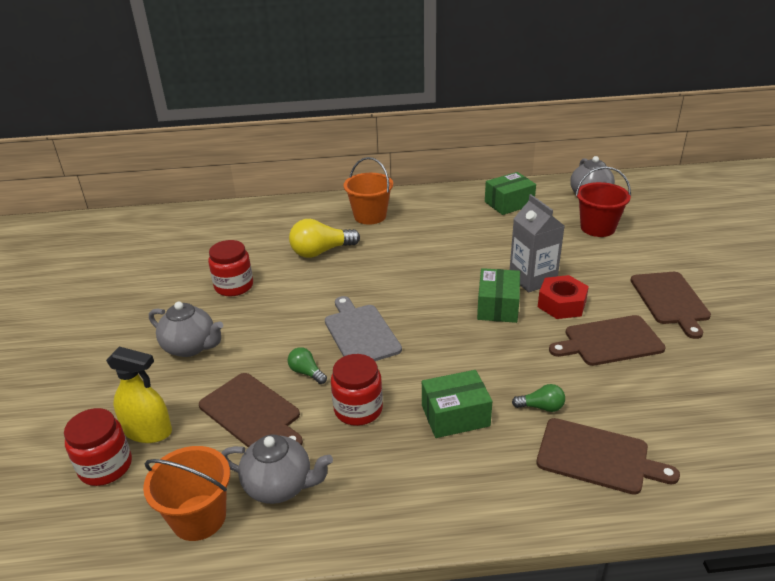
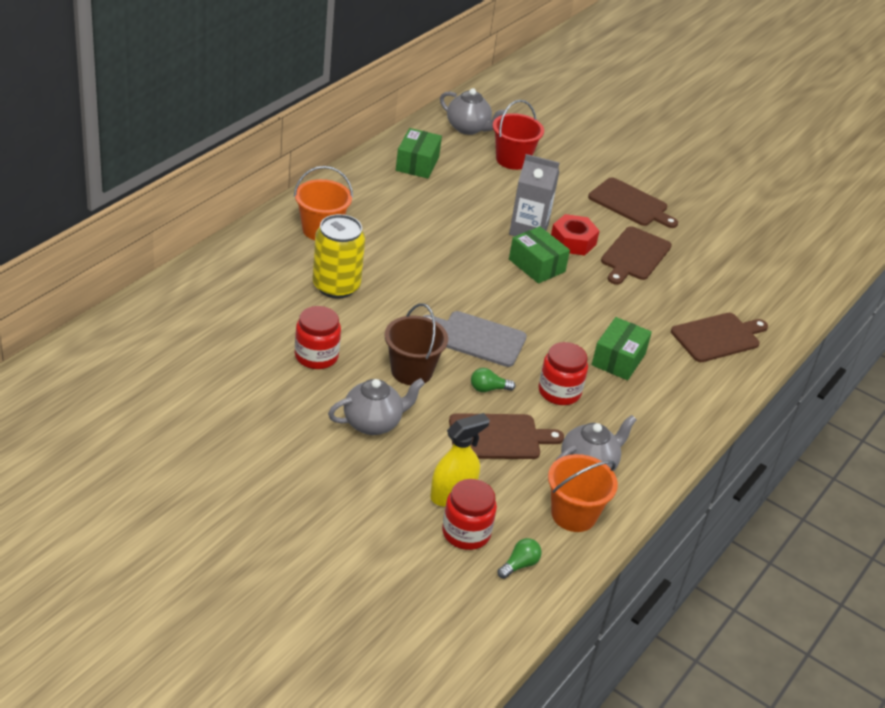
camera: 55 degrees left, 5 degrees up
(275, 328) = (411, 371): none -> brown bucket
(321, 252) = (336, 286): yellow light bulb -> yellow can
(541, 407) = (655, 324): green light bulb -> green light bulb (519, 565)

